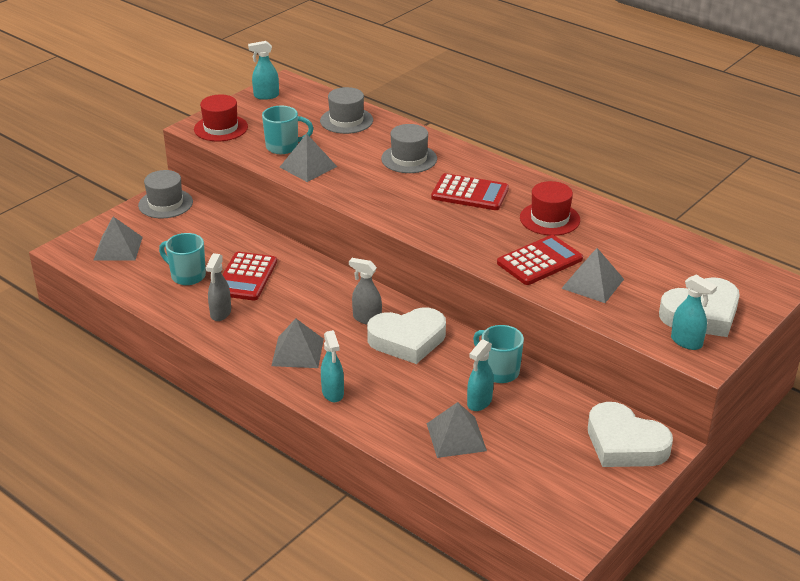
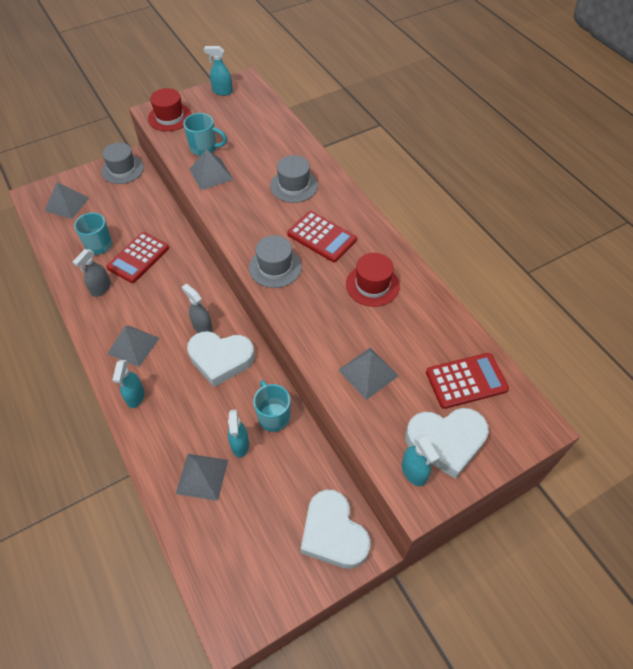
camera: 20 degrees right, 20 degrees up
(346, 120) = (268, 132): grey hat -> grey hat (275, 267)
(479, 402) = (240, 445): turquoise spray bottle -> turquoise spray bottle turned 60 degrees counterclockwise
(539, 261) = (337, 332): red calculator -> red calculator (466, 381)

